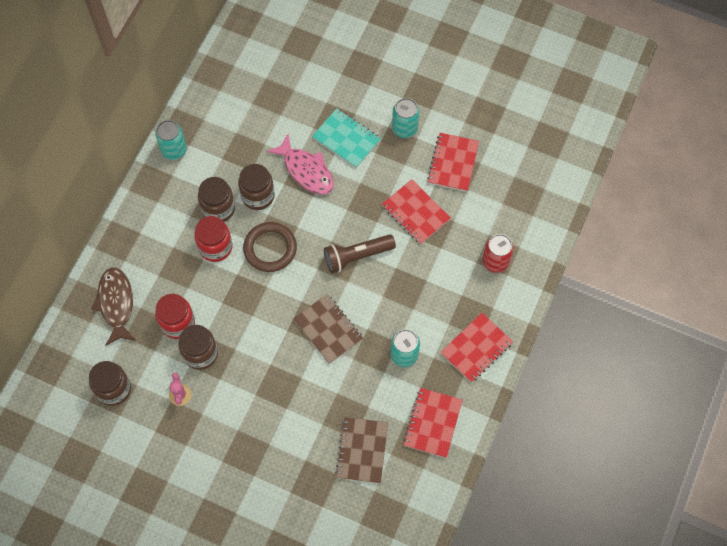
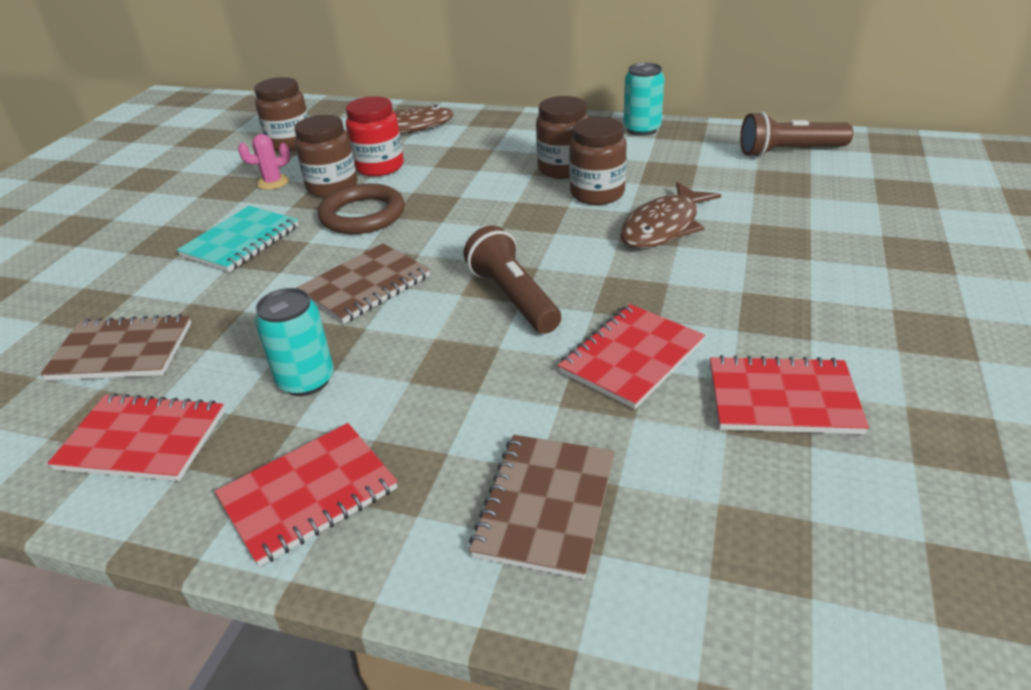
camera: 85 degrees right, 30 degrees down
(215, 247) = (500, 175): red jar -> none
(235, 78) = (789, 151): none -> brown flashlight
(270, 248) = (508, 215): brown ring -> brown ring (362, 215)
(306, 170) = (663, 227): pink fish -> brown fish
(346, 139) = (750, 256): turquoise notebook -> turquoise notebook (241, 241)
(404, 128) = (822, 319): turquoise can -> none
(476, 348) = (308, 494): red notebook -> red notebook turned 75 degrees counterclockwise
(495, 261) = (546, 506): red can -> brown notebook

